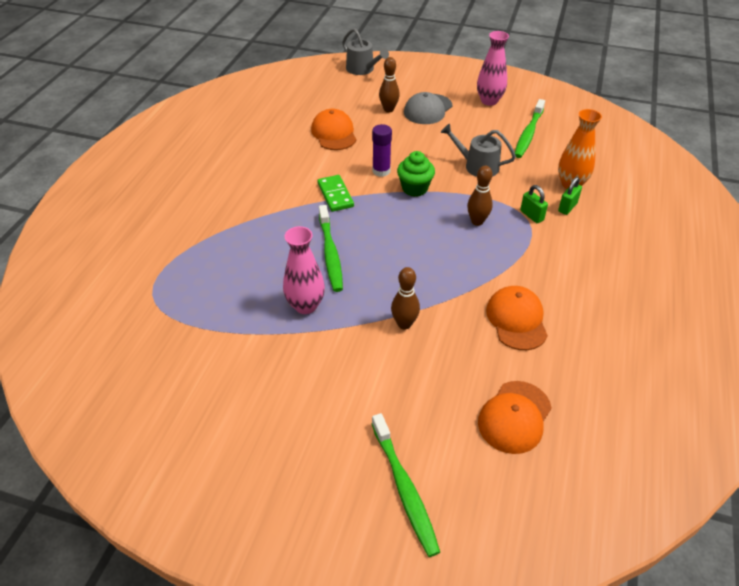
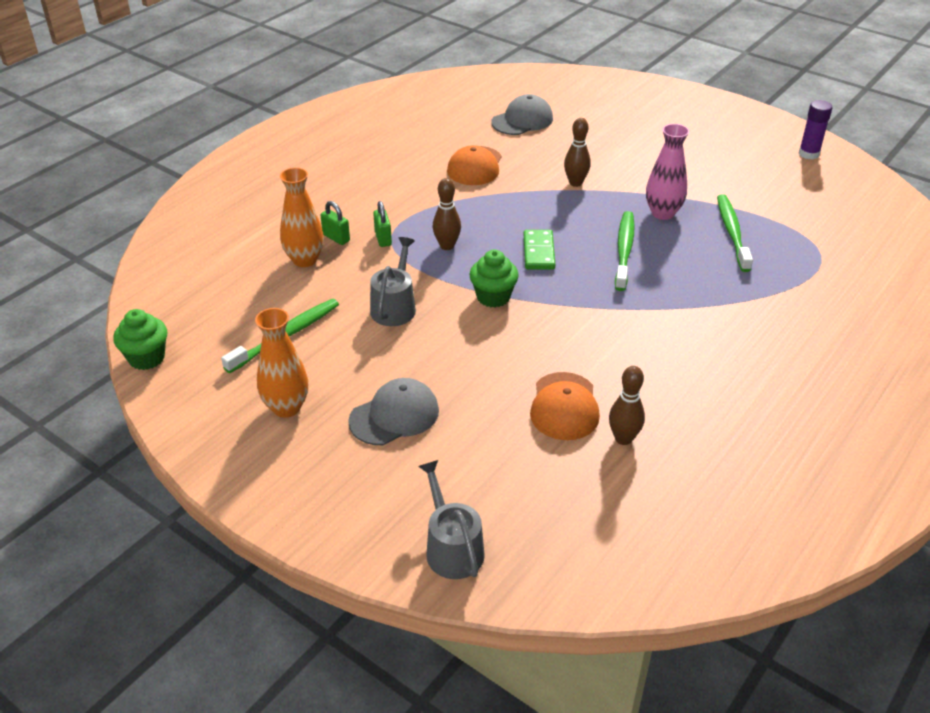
camera: 160 degrees left, 5 degrees down
(335, 195) = (596, 311): green domino -> green domino (539, 252)
(381, 171) = (523, 329): purple glue stick -> purple glue stick (808, 154)
(388, 109) = (457, 432): brown bowling pin -> brown bowling pin (623, 438)
(404, 489) = (620, 108): green toothbrush -> green toothbrush (732, 232)
(477, 166) = (394, 307): grey watering can -> grey watering can turned 120 degrees counterclockwise
(489, 101) = (286, 407): pink vase -> orange vase
(514, 417) = (522, 120): orange cap -> grey cap
(567, 207) = (336, 238): green padlock -> green padlock turned 75 degrees clockwise
(592, 106) = (146, 358): none -> green cupcake

